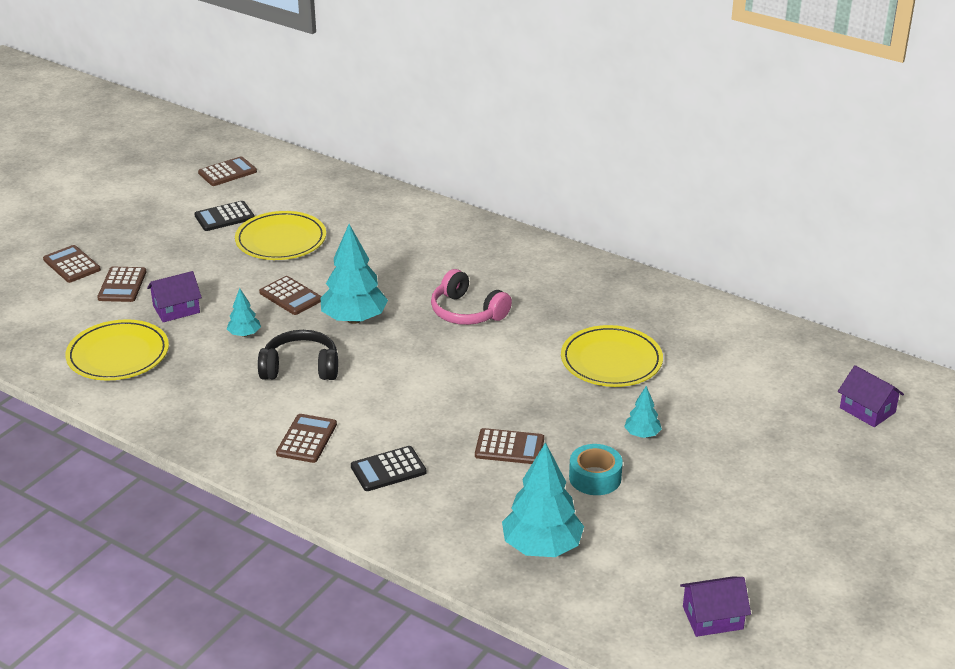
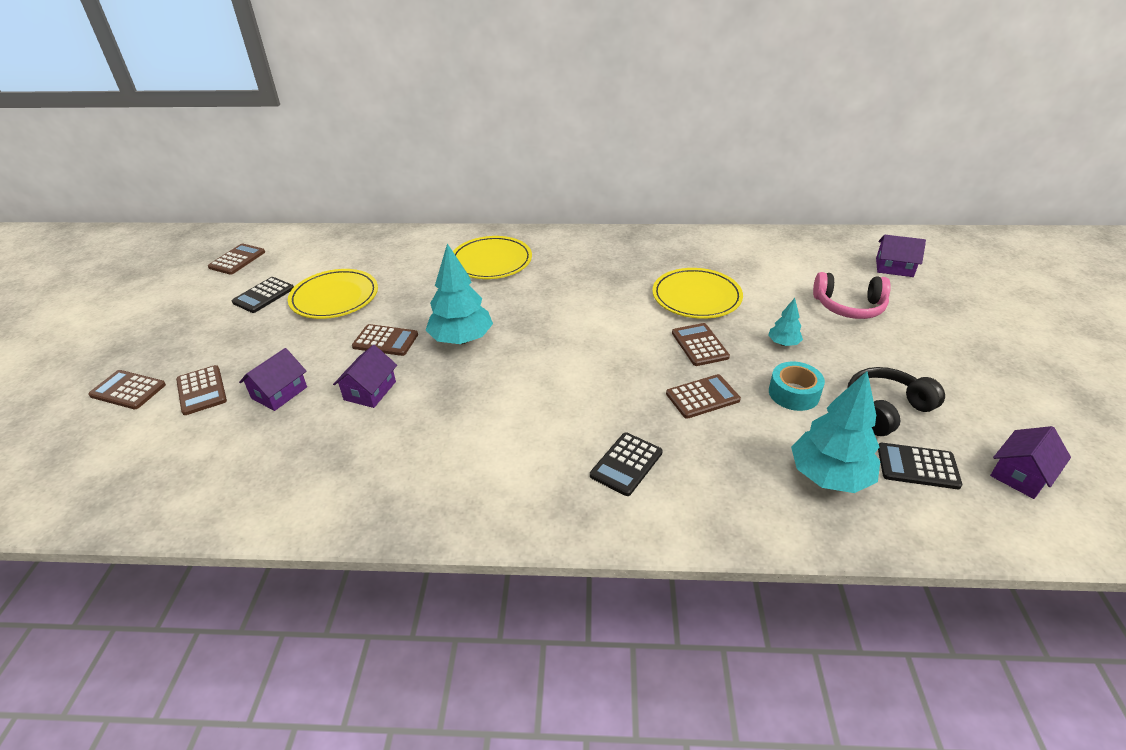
camera: 30 degrees left, 5 degrees up
(118, 355) = (248, 463): yellow plate -> yellow plate (491, 261)
(244, 334) = (370, 391): turquoise tree -> purple house
(300, 368) = (453, 401): black headphones -> black headphones (885, 409)
(306, 439) = (522, 468): brown calculator -> brown calculator (699, 345)
(467, 312) = (550, 300): pink headphones -> pink headphones (849, 306)
(628, 573) = (917, 466): none -> black calculator

